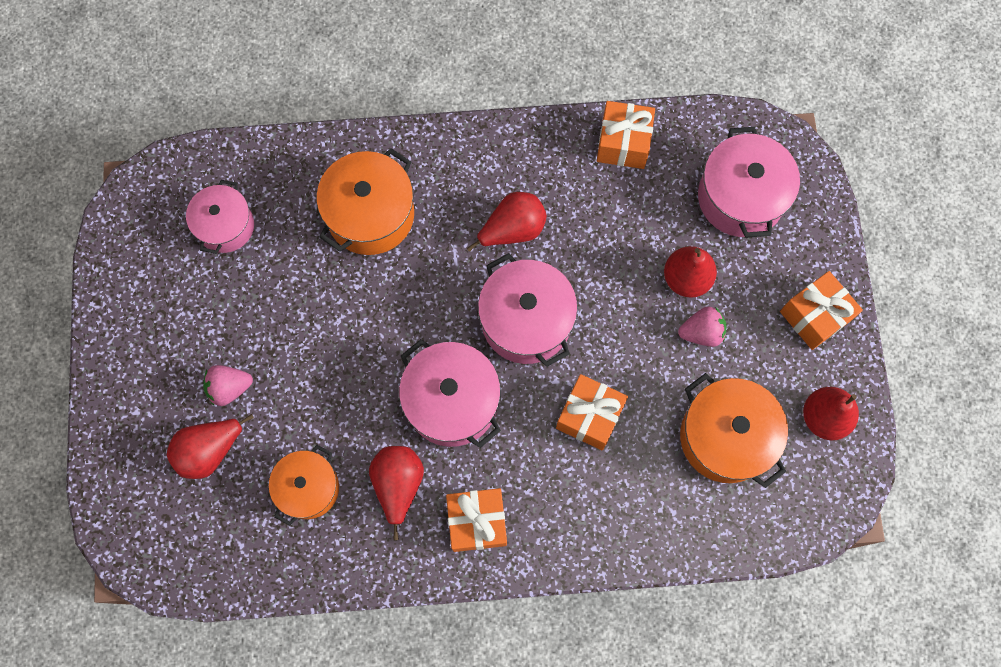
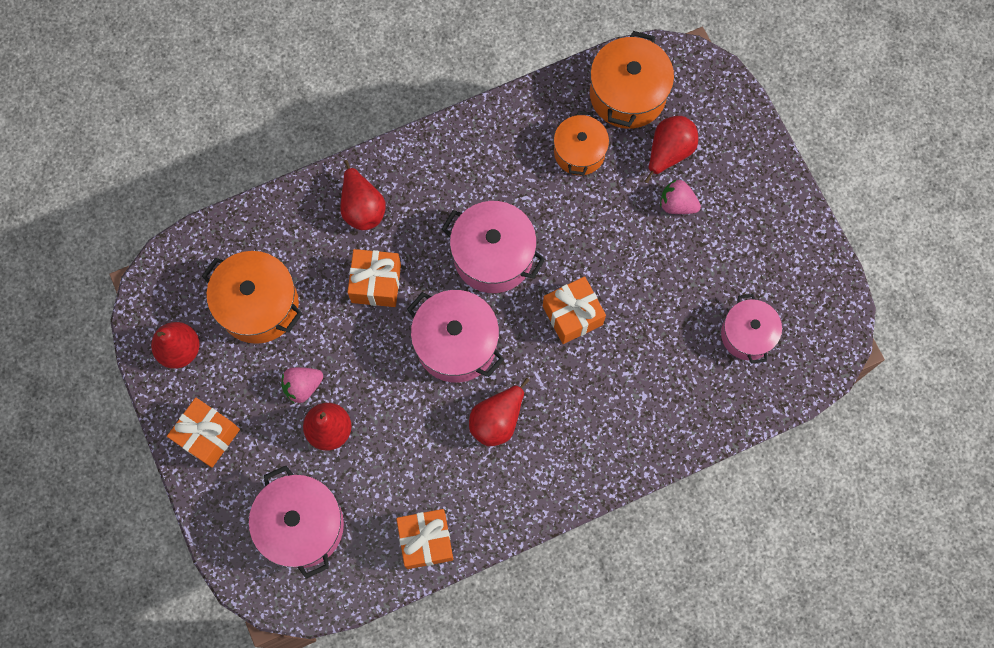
camera: 160 degrees right, 0 degrees up
(229, 388) = (677, 204): pink strawberry -> pink strawberry turned 120 degrees counterclockwise
(370, 215) = (627, 389): orange pot -> orange pot (627, 94)
(398, 485) = (510, 178): red pear -> red pear (362, 208)
(477, 522) = (438, 172): orange gift -> orange gift (572, 315)

